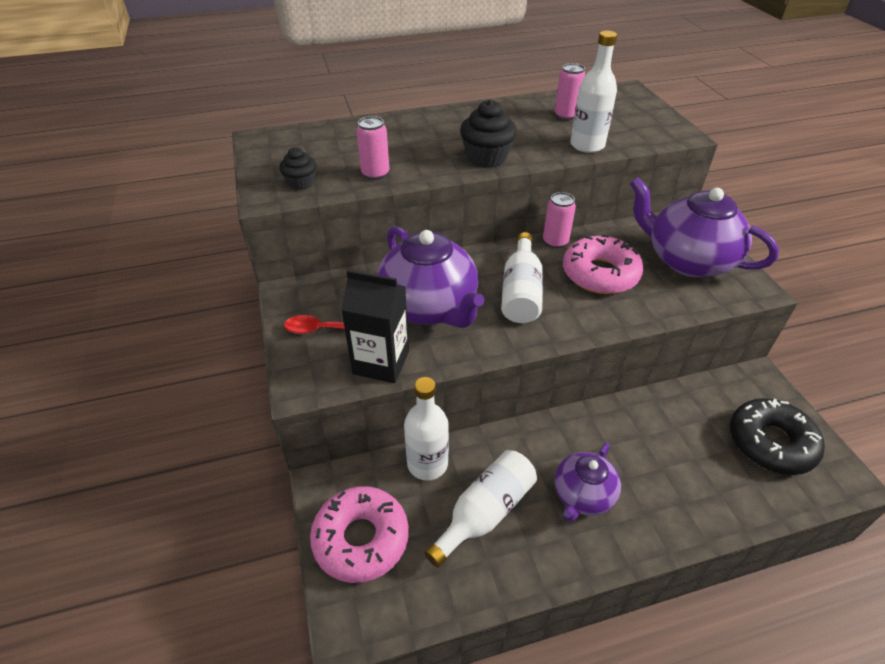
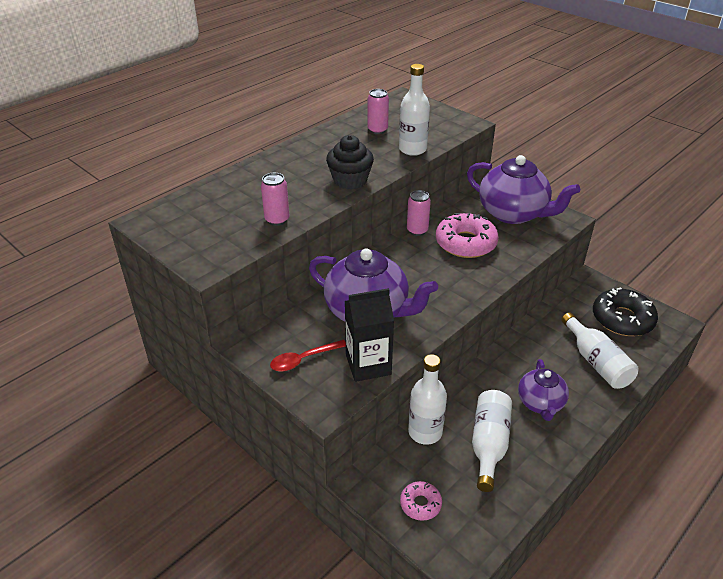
camera: 30 degrees left, 5 degrees down
(301, 183) = (223, 246): black cupcake -> none
(361, 539) = (420, 504): pink donut -> pink donut, size x0.52
(521, 292) = (423, 276): white bottle -> white bottle (596, 362)
(687, 260) = (513, 213): purple teapot -> purple teapot turned 150 degrees counterclockwise

